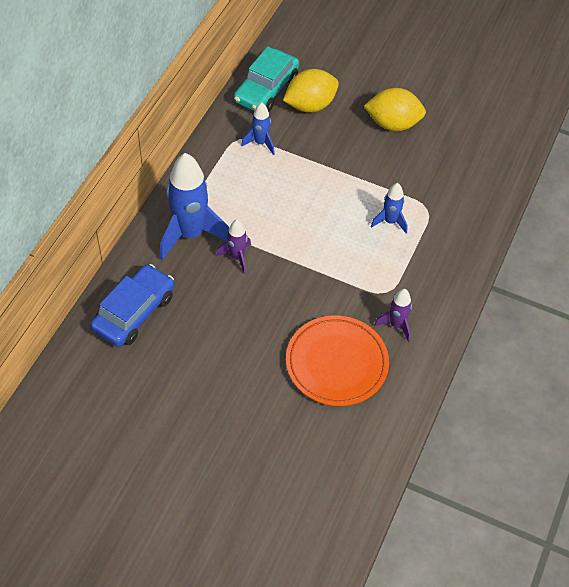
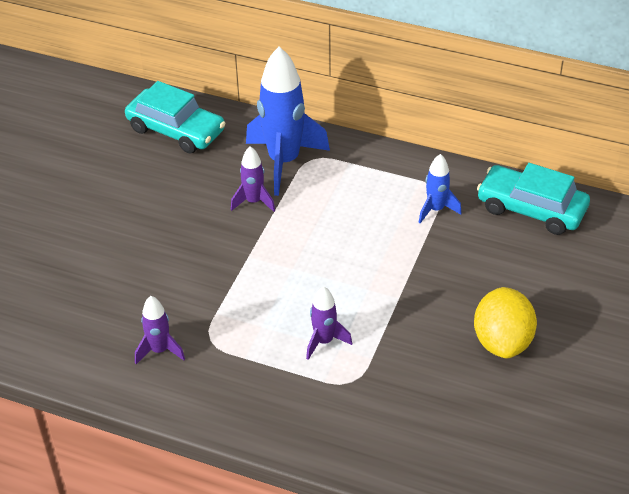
camera: 90 degrees right, 10 degrees down
(134, 312) = (176, 130): blue car -> turquoise car
(310, 105) = (514, 253): yellow lemon -> none
(336, 363) = (106, 296): orange plate -> none
(390, 221) = (324, 341): blue rocket -> purple rocket

